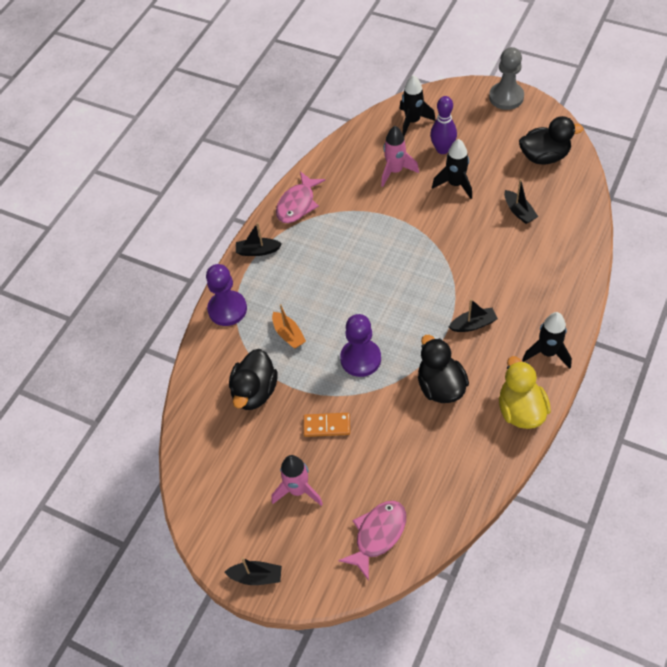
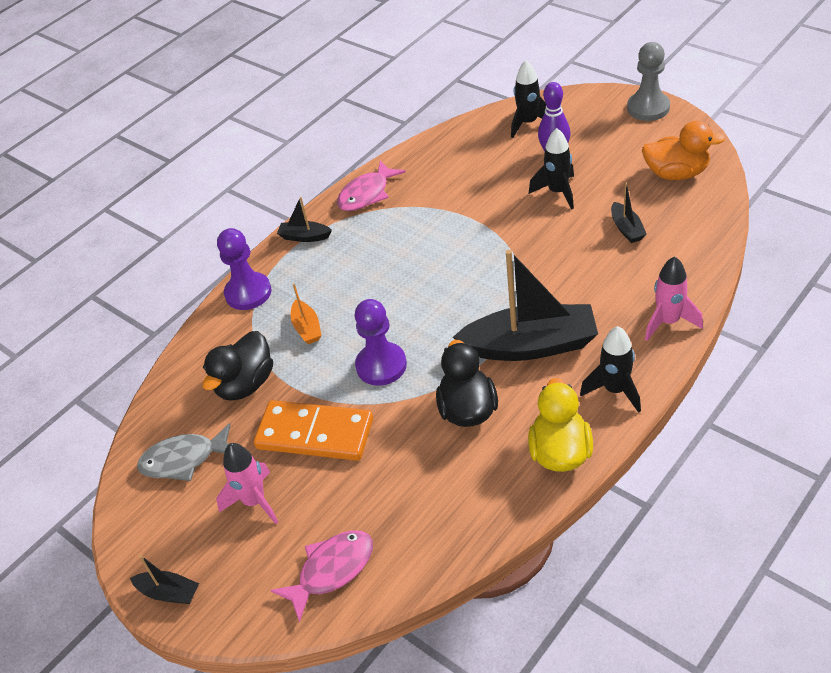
camera: 15 degrees right, 10 degrees down
(227, 465) = (184, 459): none -> grey fish
(327, 426) = (315, 434): orange domino -> orange domino, size x1.90
(395, 171) = (491, 172): pink rocket -> pink rocket (668, 322)
(473, 324) = (531, 345): black boat -> black boat, size x2.22
(544, 156) = (676, 173): black duck -> orange duck

